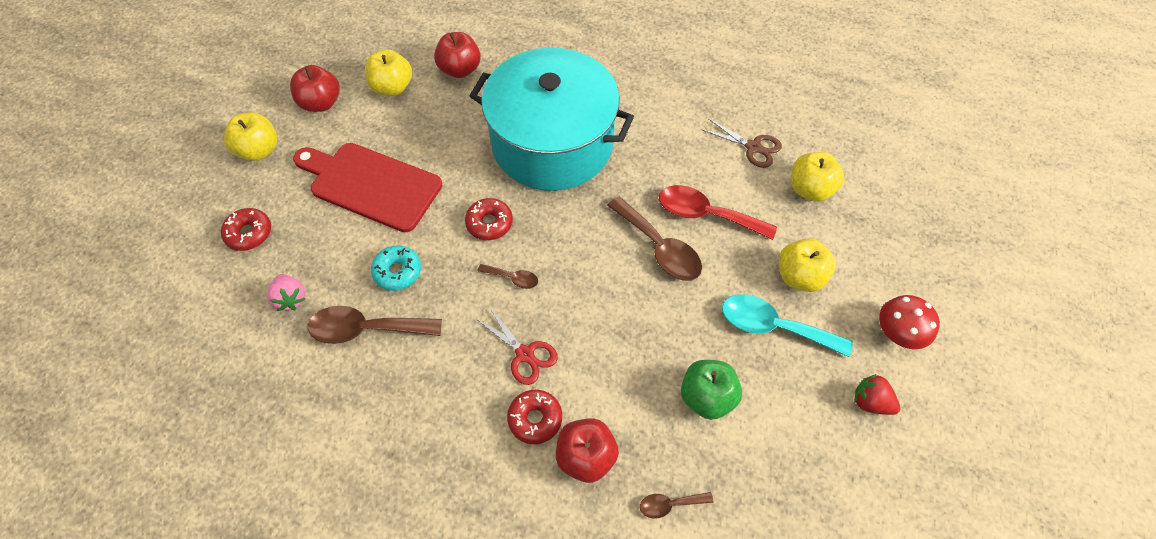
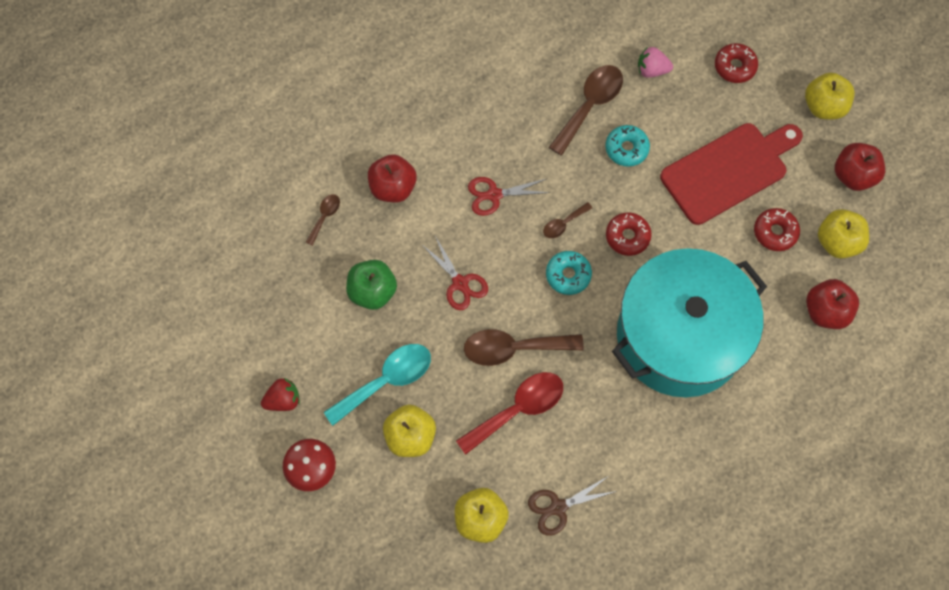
camera: 125 degrees right, 10 degrees up
(535, 419) = (442, 173): red donut -> red donut (775, 232)
(560, 246) = (568, 275): none -> turquoise donut
(636, 326) = (460, 283): none -> red scissors

